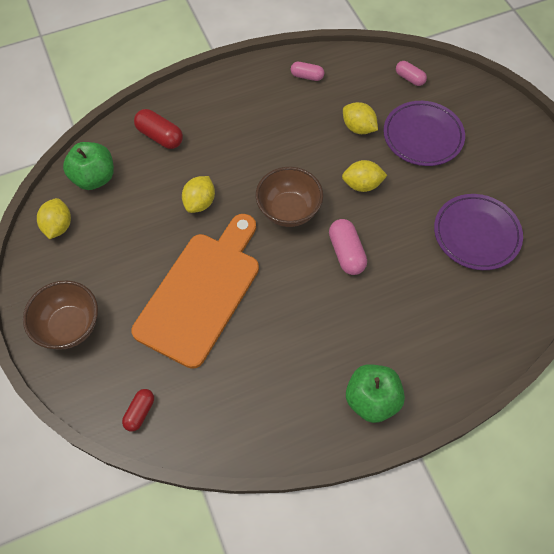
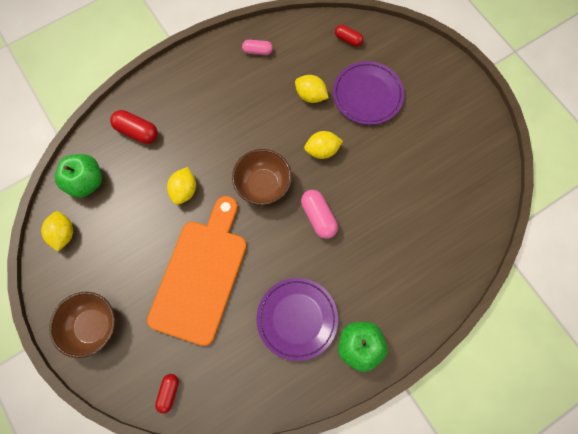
camera: 10 degrees left, 10 degrees up
(409, 78) = (348, 39): pink capsule -> red capsule
(476, 234) = (425, 181): purple plate -> purple plate (297, 319)

